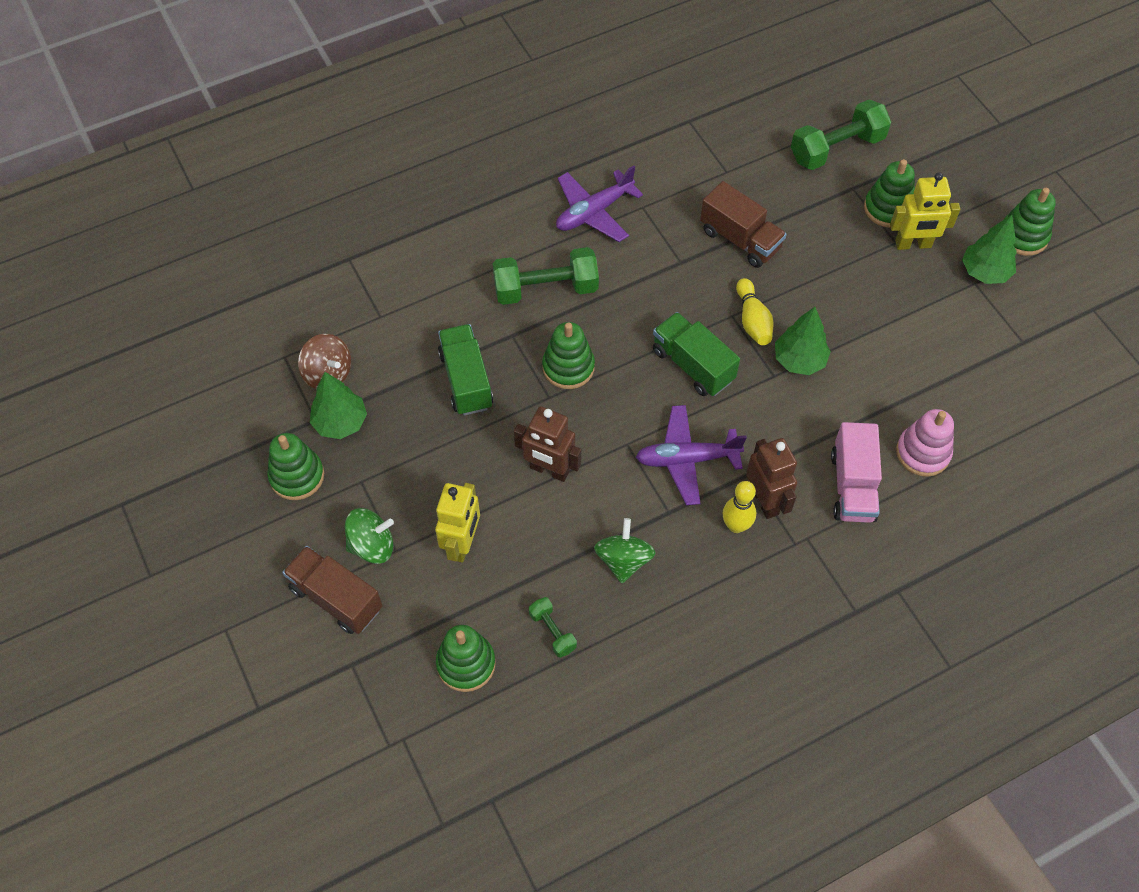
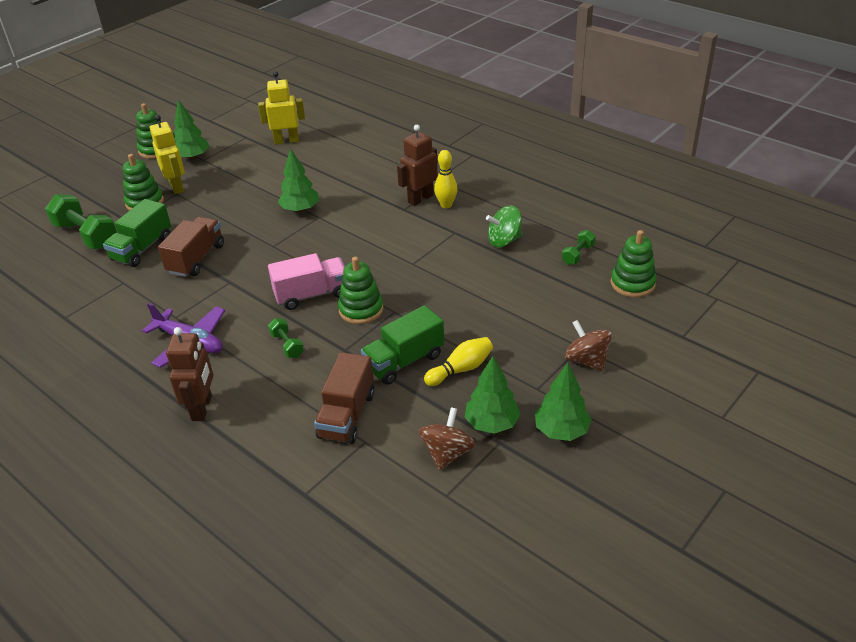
camera: 110 degrees left, 20 degrees down
(297, 476) = (561, 431): green stacking toy -> green tree
(336, 598) = (643, 363): brown truck -> brown truck (347, 415)
(372, 545) = (586, 360): green spinning top -> brown spinning top
(462, 544) = (548, 314): yellow robot -> yellow robot (286, 141)
(546, 289) = (287, 345): green dumbbell -> green dumbbell, size x0.50
(549, 470) = (458, 292): brown robot -> brown robot (202, 408)
(687, 459) = (409, 235): purple plane -> none
(693, 365) = (327, 252): green truck -> green truck (142, 248)
(752, 320) = (274, 236): yellow bowling pin -> yellow bowling pin (461, 369)
(852, 486) = (388, 171): pink truck -> pink truck (312, 295)
(923, 453) = (349, 154): pink stacking toy -> none

